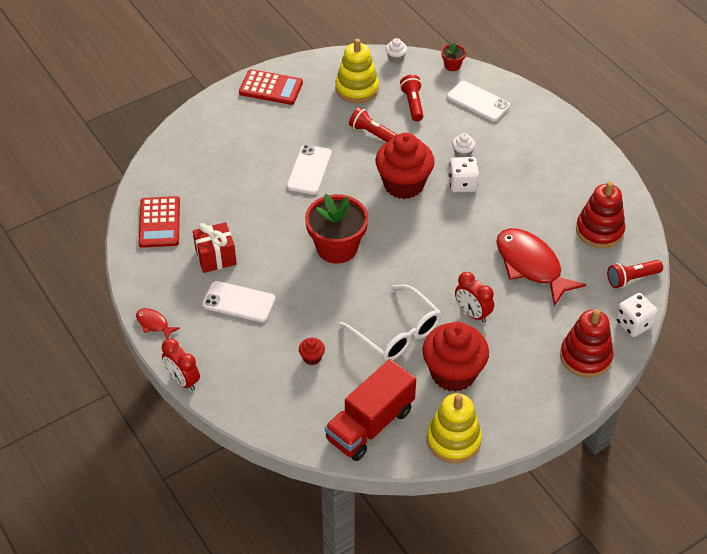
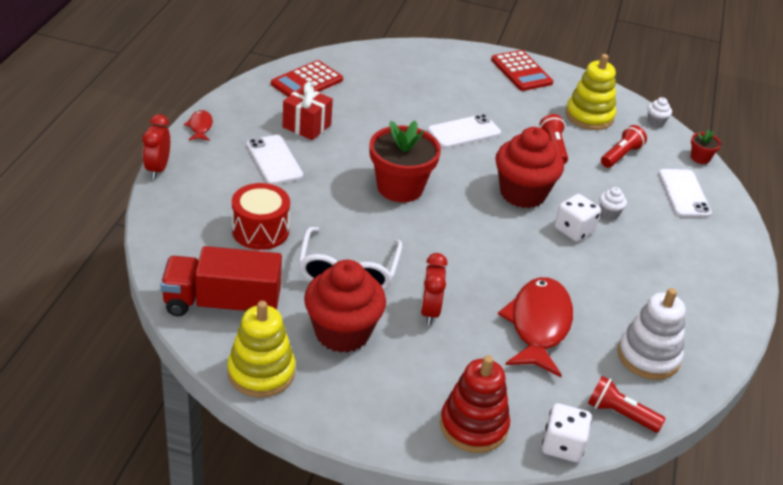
camera: 45 degrees right, 10 degrees down
(312, 358) = (260, 230): red cupcake -> red drum
(599, 230) = (648, 356): red stacking toy -> white stacking toy

